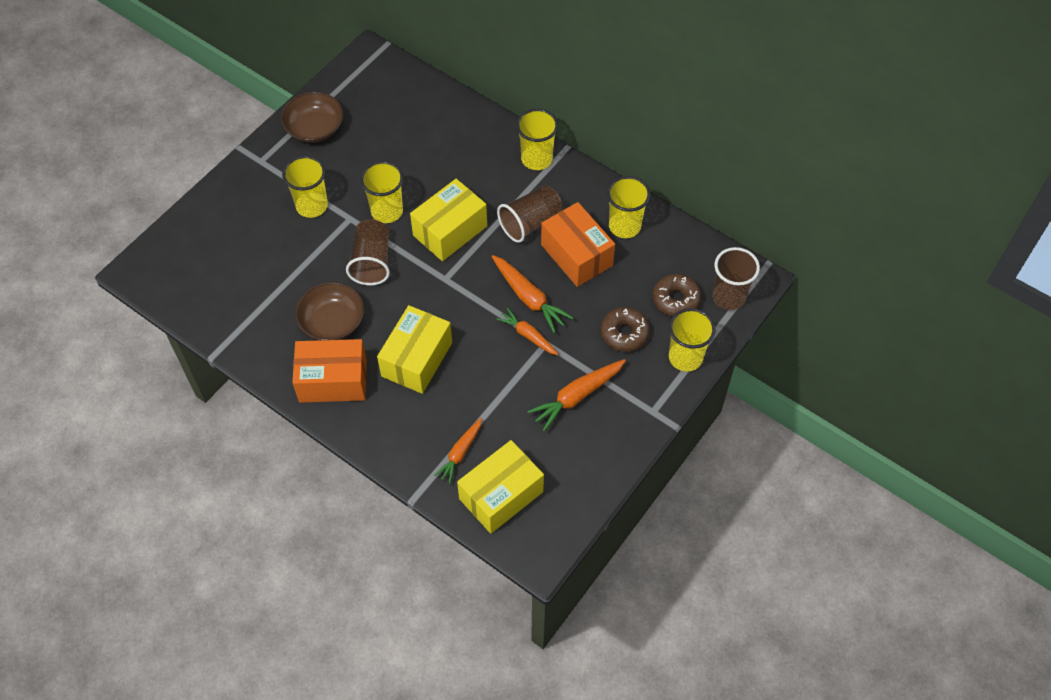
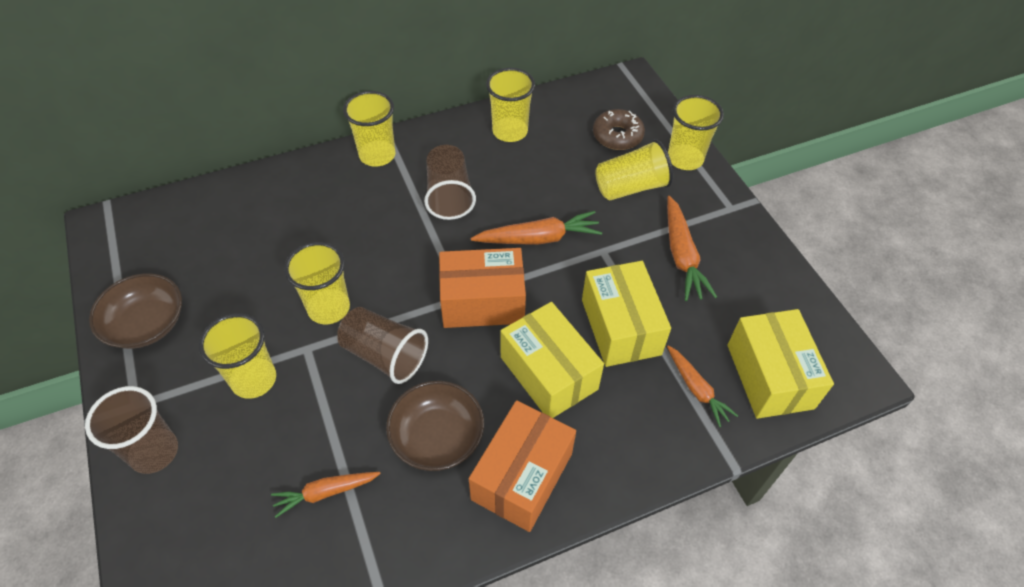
camera: 60 degrees left, 5 degrees down
(450, 231) = (403, 264): yellow box -> yellow box (620, 327)
(528, 335) = (584, 260): orange carrot -> orange carrot (326, 492)
(576, 255) = (515, 179): orange box -> orange box (482, 302)
(624, 333) = (630, 187): brown donut -> yellow cup
(728, 297) = (639, 102): brown cup -> brown cup (154, 452)

